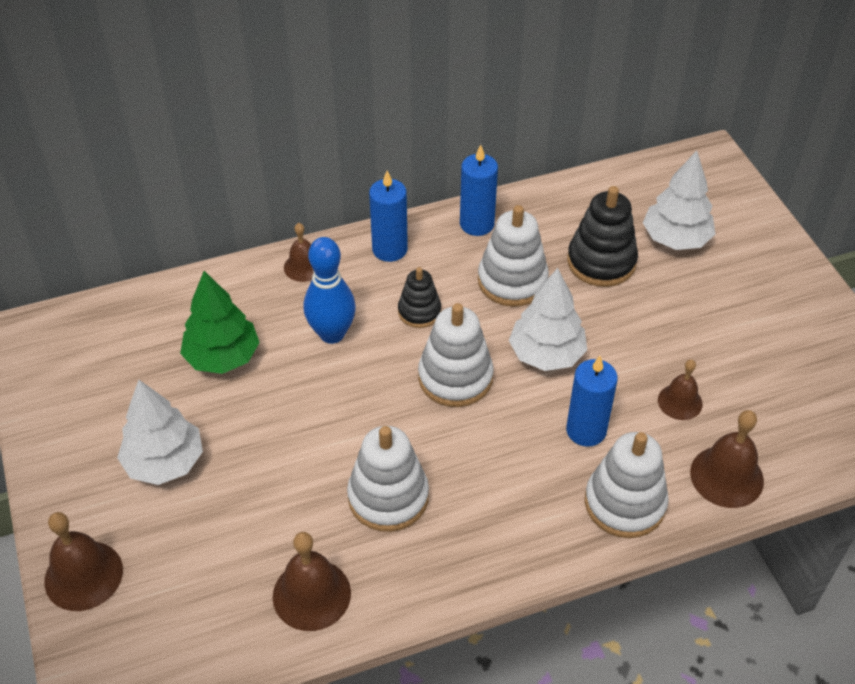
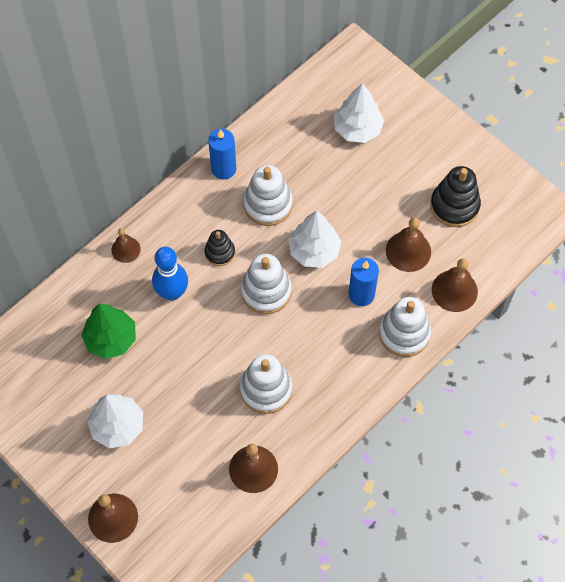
camera: 25 degrees left, 15 degrees up
(389, 249) = (176, 212): blue candle -> none
(601, 262) = (318, 166): black stacking toy -> black stacking toy (454, 206)
(680, 402) = (408, 251): brown bell -> brown bell, size x1.56

